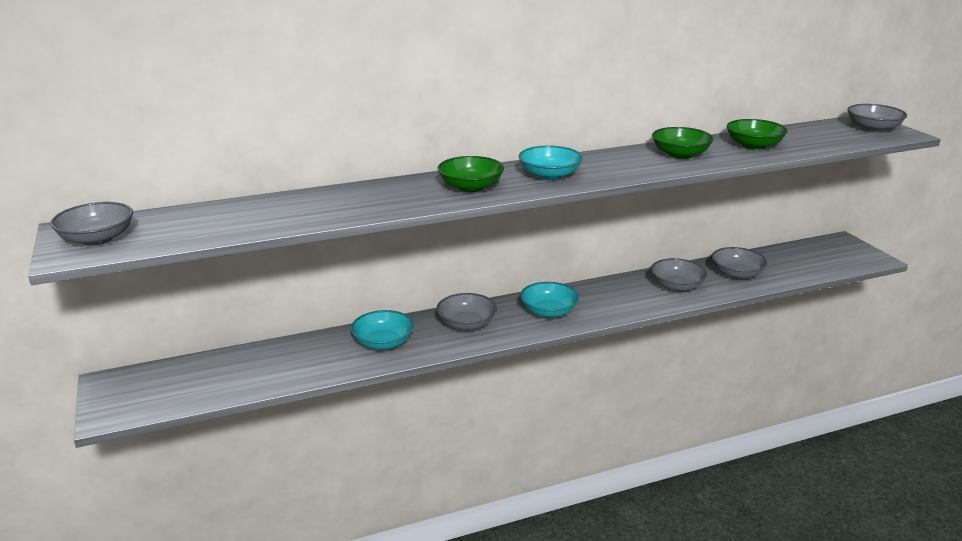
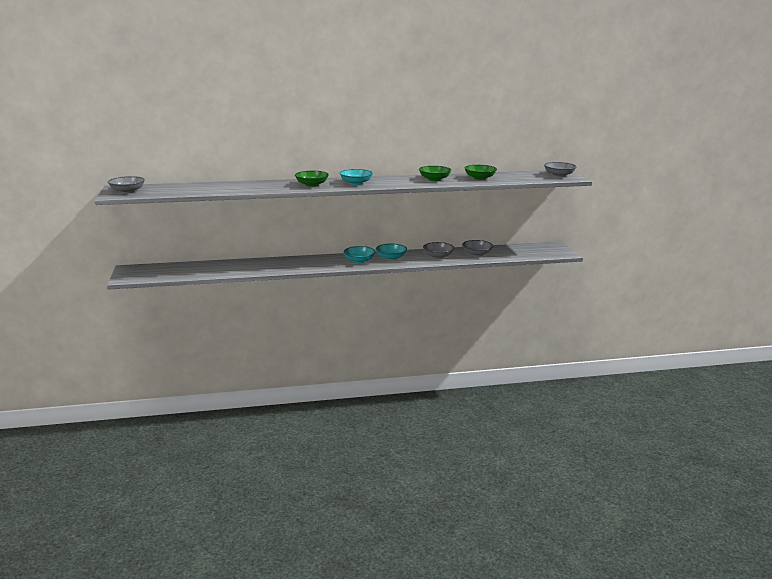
camera: 10 degrees right, 5 degrees down
(383, 343) = (266, 265): turquoise bowl -> turquoise bowl (391, 258)
(466, 324) = (312, 262): grey bowl -> none

